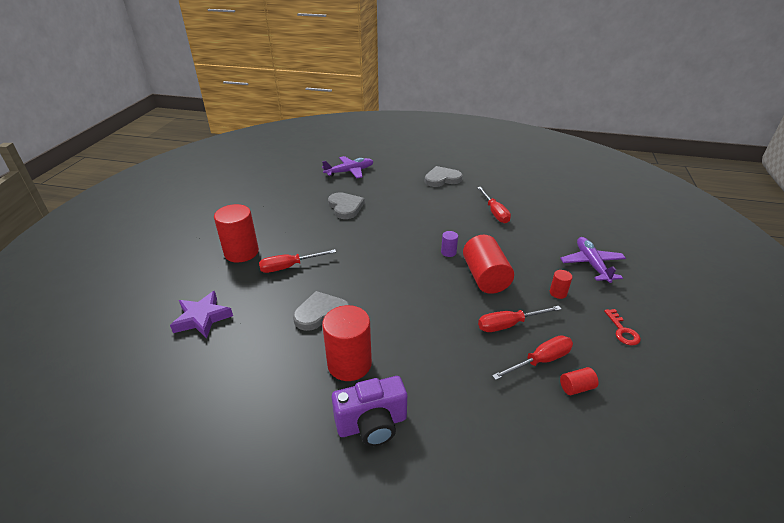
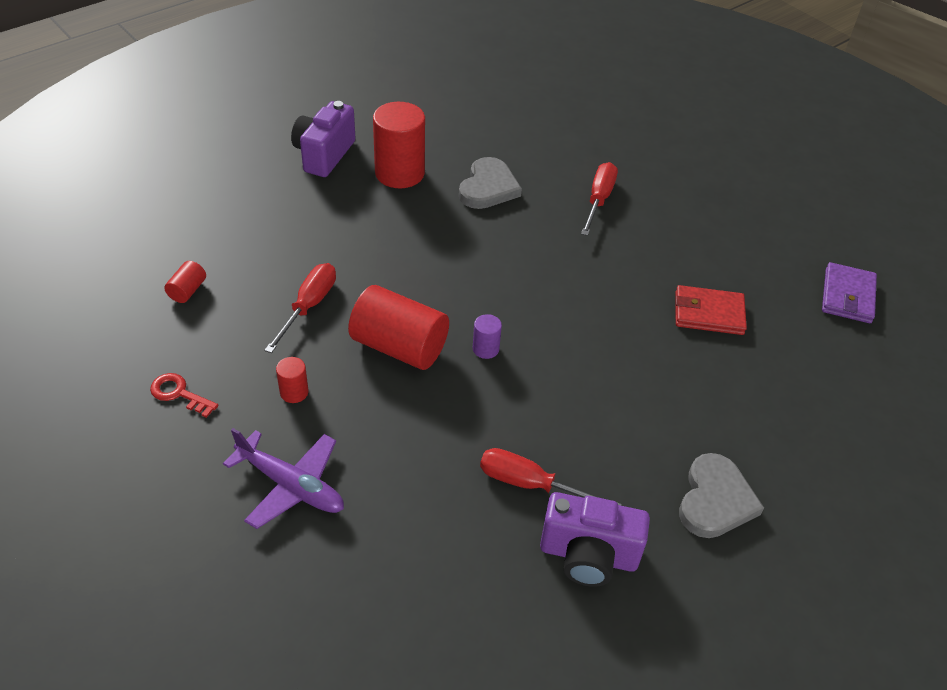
camera: 125 degrees right, 10 degrees up
(202, 318) = (565, 118): purple star -> none
(241, 252) = (667, 177): red cylinder -> none
(292, 182) = (847, 296): none -> purple wallet
(345, 207) = (708, 313): grey heart -> red wallet
(349, 171) = (844, 384): purple plane -> none
(501, 192) = (588, 555): none -> purple camera
(540, 361) = (242, 291): red screwdriver -> none

